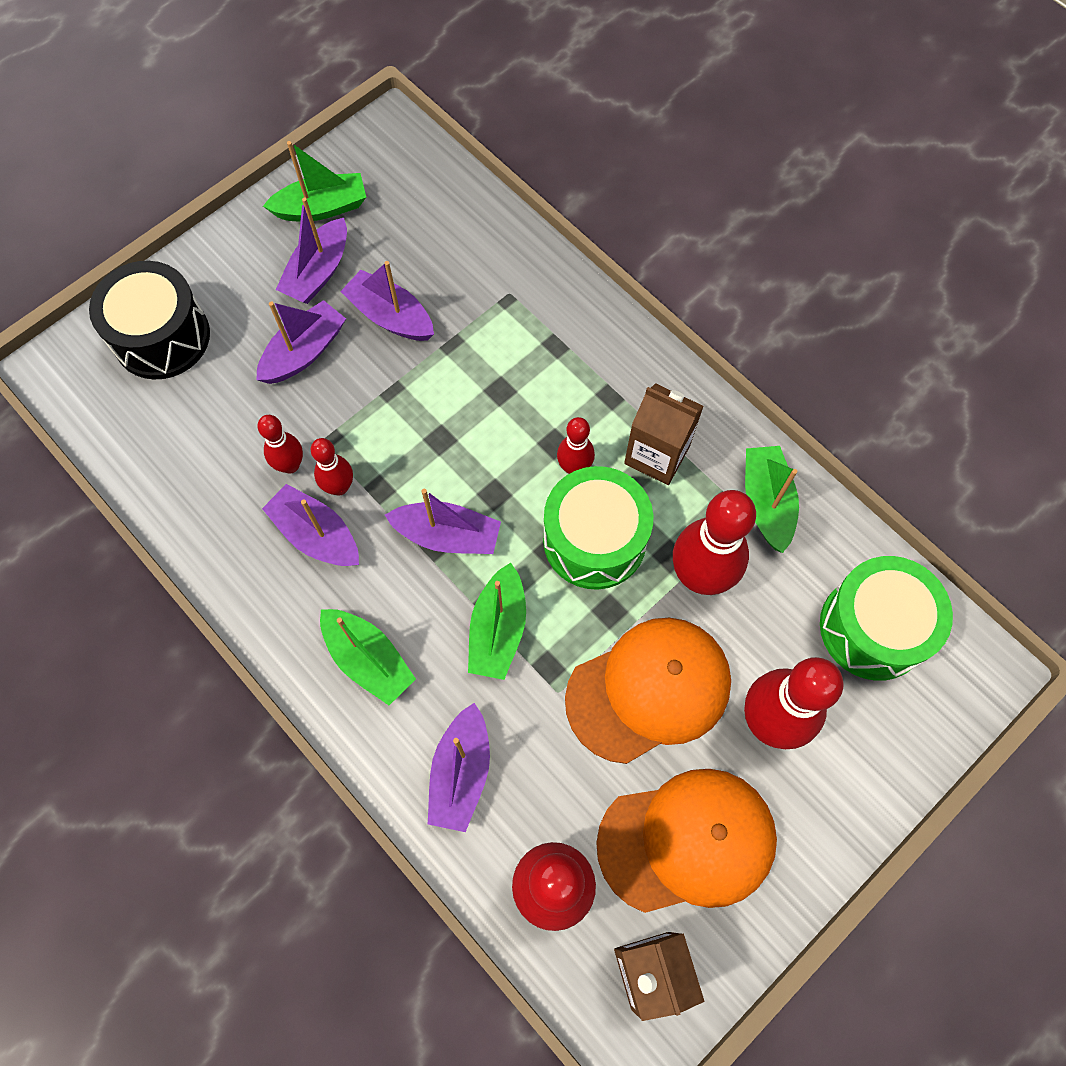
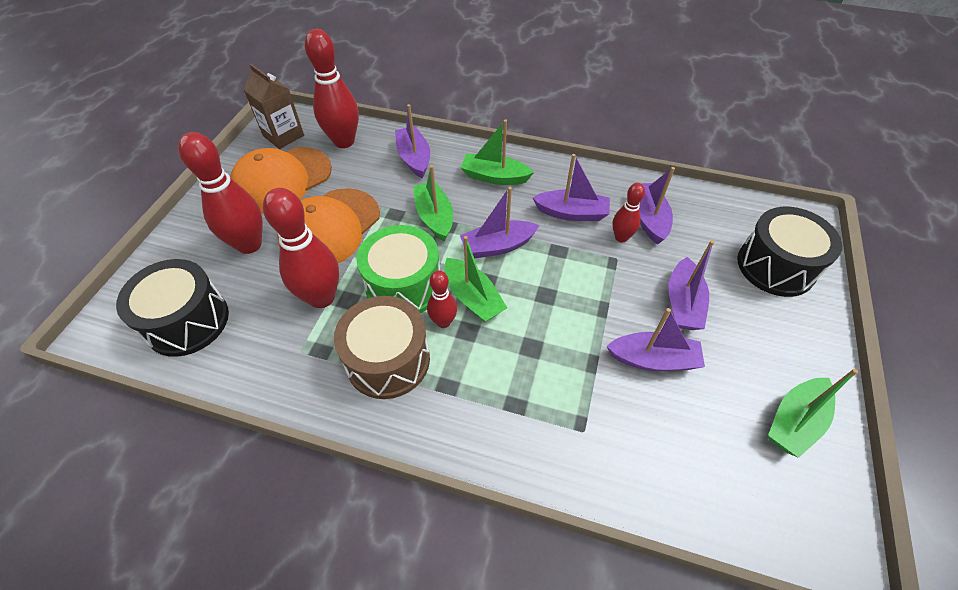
camera: 150 degrees right, 15 degrees down
(318, 272) = (736, 364): purple boat -> purple boat (648, 218)
(339, 487) = (582, 240): red bowling pin -> none
(657, 455) = (388, 360): brown carton -> brown drum
(766, 502) = (289, 367): green boat -> green boat (473, 298)
(873, 628) = (187, 321): green drum -> black drum

